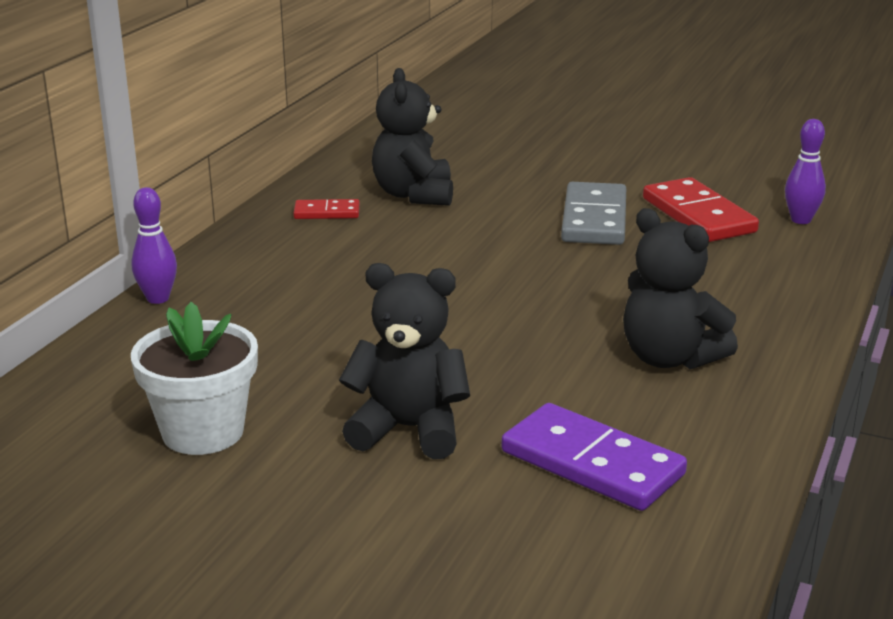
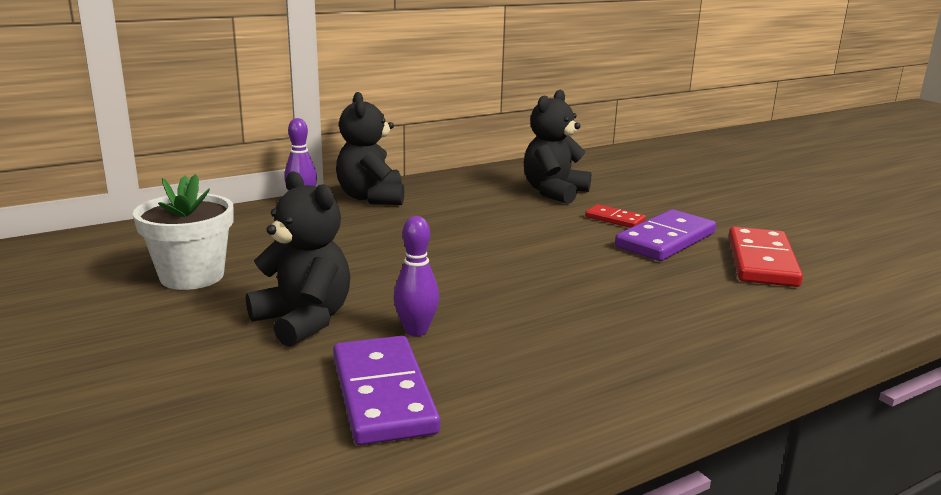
camera: 35 degrees right, 5 degrees down
(327, 213) = (479, 187): red domino -> red domino (614, 219)
(594, 219) = (665, 240): grey domino -> purple domino
(669, 358) = (571, 347): black teddy bear -> black teddy bear (371, 198)
(801, 220) = (860, 291): purple bowling pin -> purple bowling pin (416, 331)

